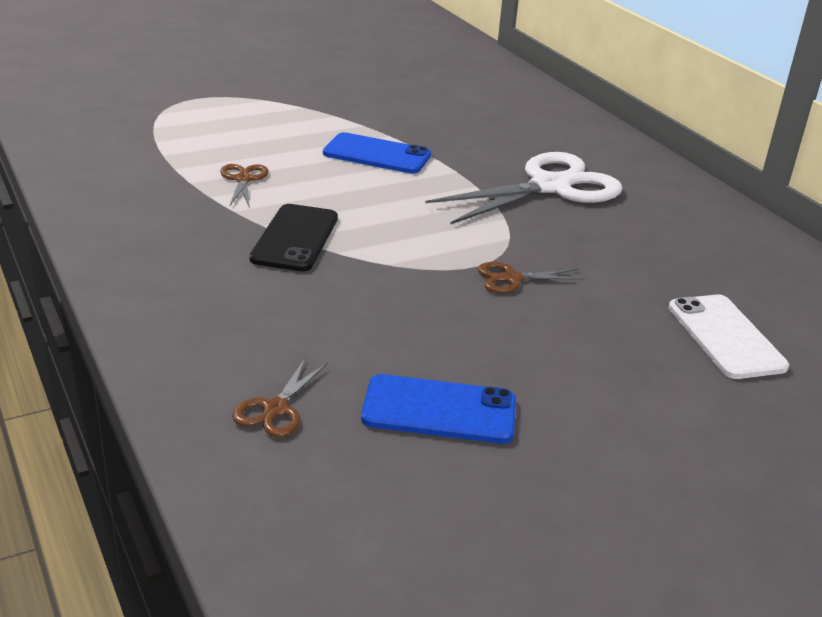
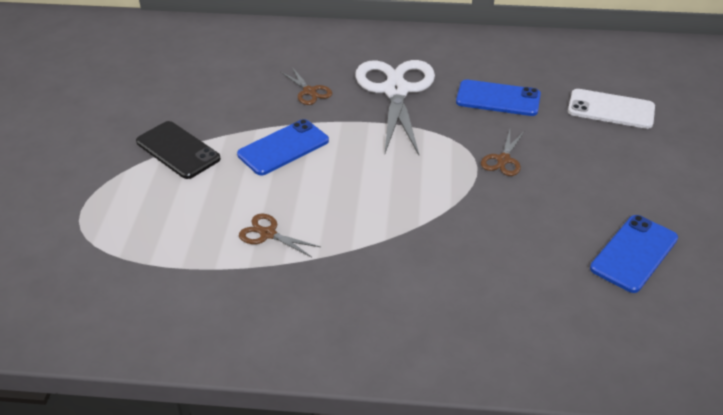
camera: 55 degrees left, 10 degrees up
(276, 409) = (602, 328): brown scissors -> brown scissors (309, 91)
(295, 238) = (385, 239): black phone -> black phone (178, 150)
(627, 250) = (498, 98): none -> blue phone

